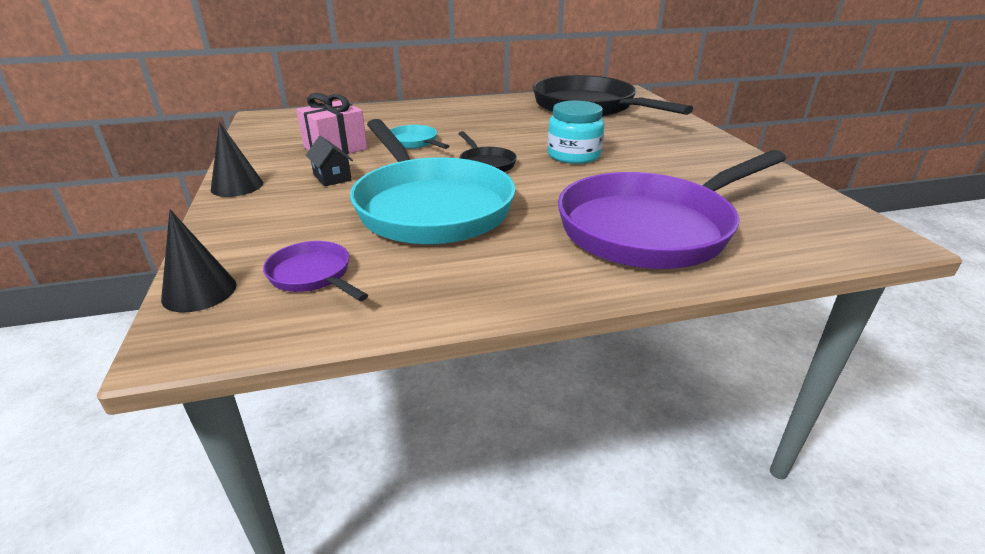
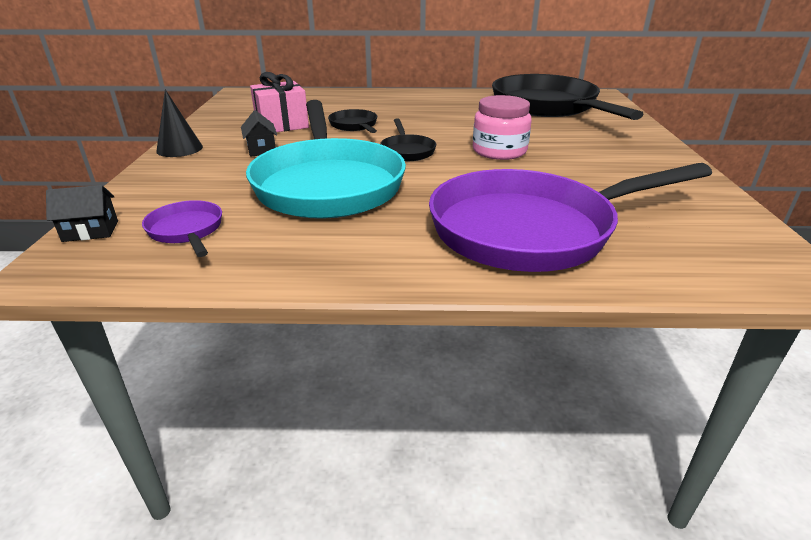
camera: 15 degrees right, 0 degrees up
(199, 291) = (90, 231): black cone -> black house
(414, 142) = (354, 126): turquoise pan -> black pan
(573, 155) = (499, 151): turquoise jar -> pink jar

